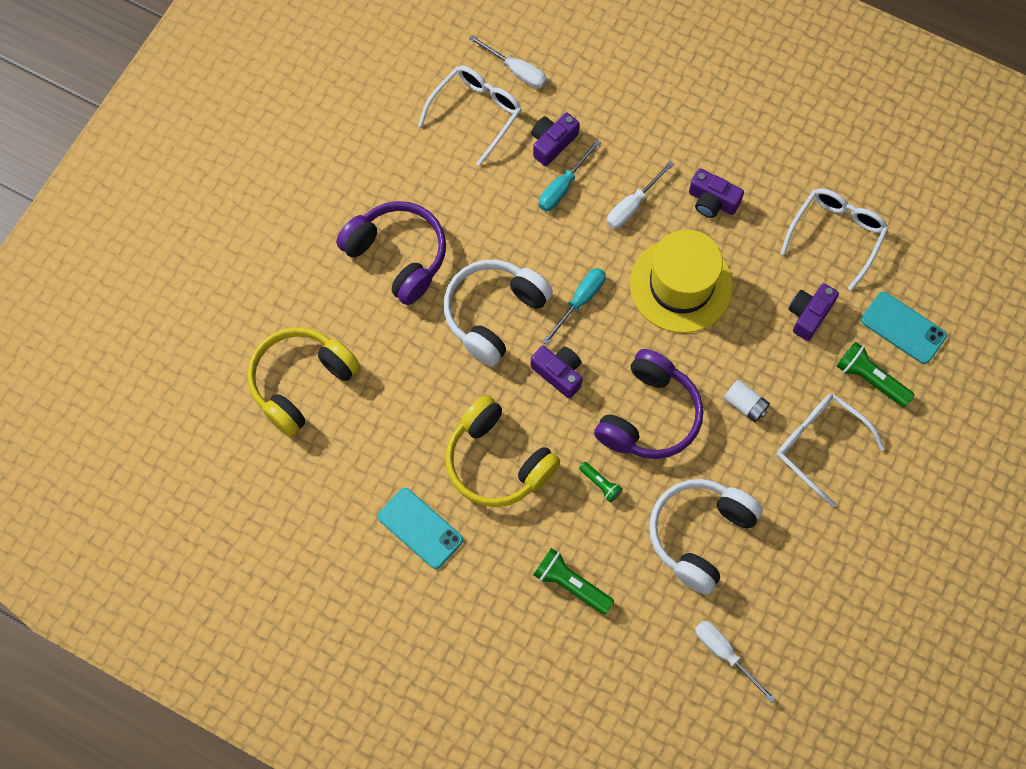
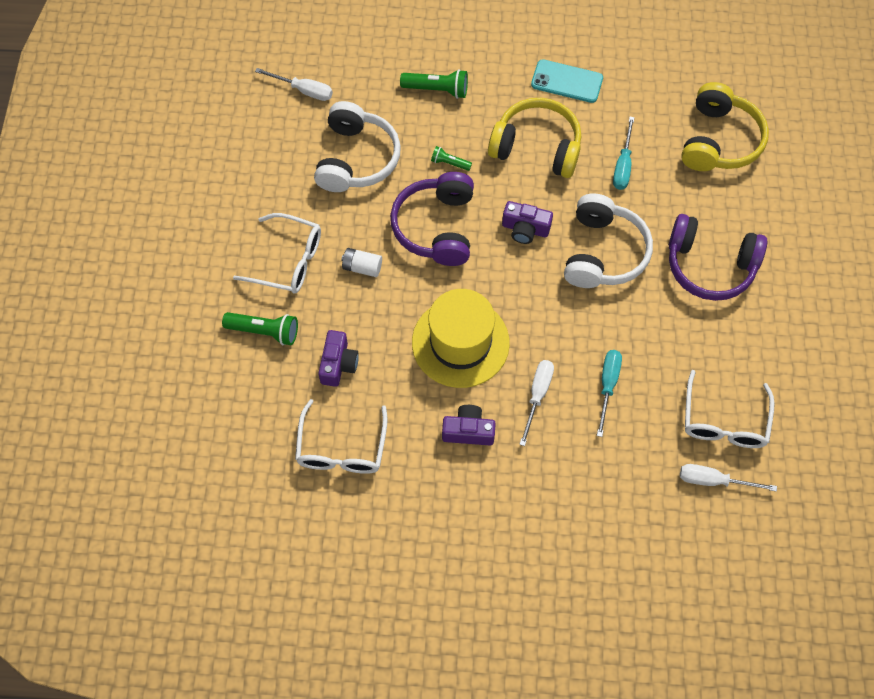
camera: 155 degrees right, 5 degrees down
(552, 143) = (640, 423): purple camera -> none
(580, 301) = (538, 293): turquoise screwdriver -> turquoise screwdriver (623, 165)
(903, 328) = (251, 387): turquoise phone -> none

